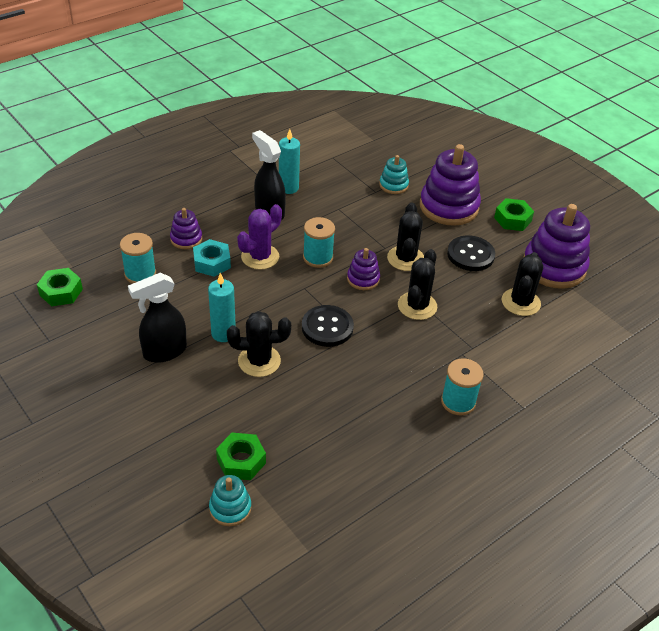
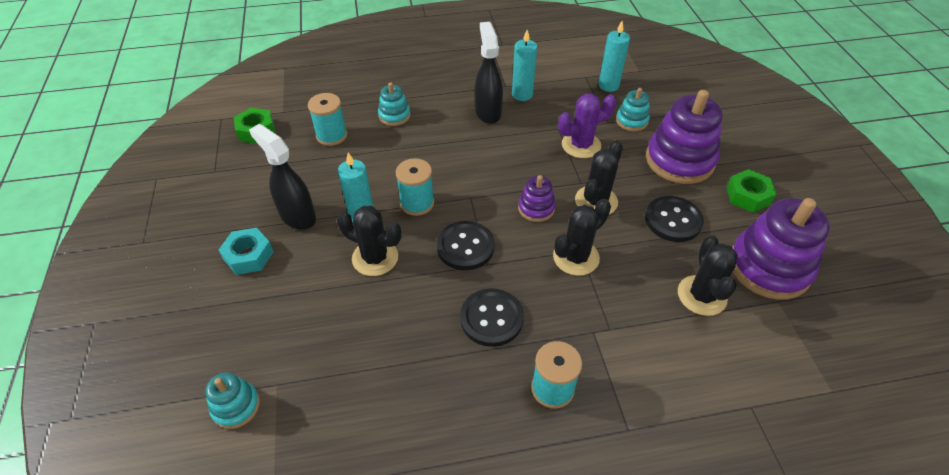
camera: 30 degrees right, 5 degrees up
(164, 352) = (297, 216): black spray bottle -> black spray bottle turned 45 degrees clockwise
(186, 239) = (394, 115): purple stacking toy -> turquoise stacking toy
(212, 263) = (401, 145): turquoise nut -> turquoise nut (248, 256)
(241, 461) = (283, 358): green nut -> none
(260, 257) = (449, 153): purple cactus -> purple cactus (581, 145)
(318, 257) = (504, 171): turquoise spool -> turquoise spool (417, 203)
(356, 160) = (608, 85): none -> turquoise candle
(383, 372) = (491, 318): none -> black button
(520, 302) = (701, 295): black cactus -> black cactus turned 45 degrees counterclockwise

